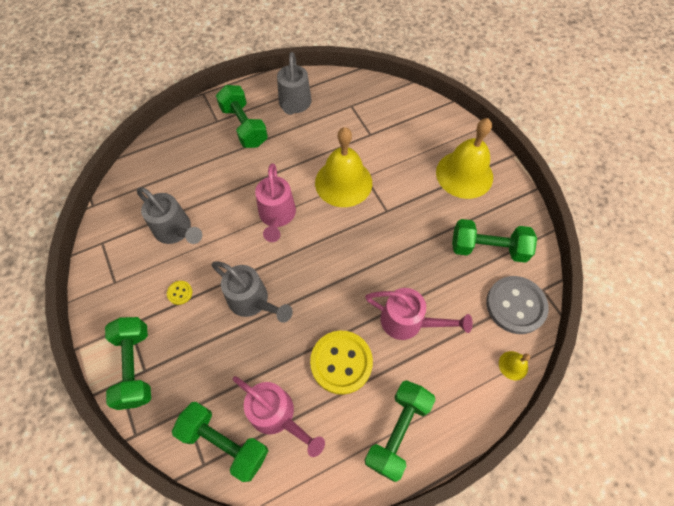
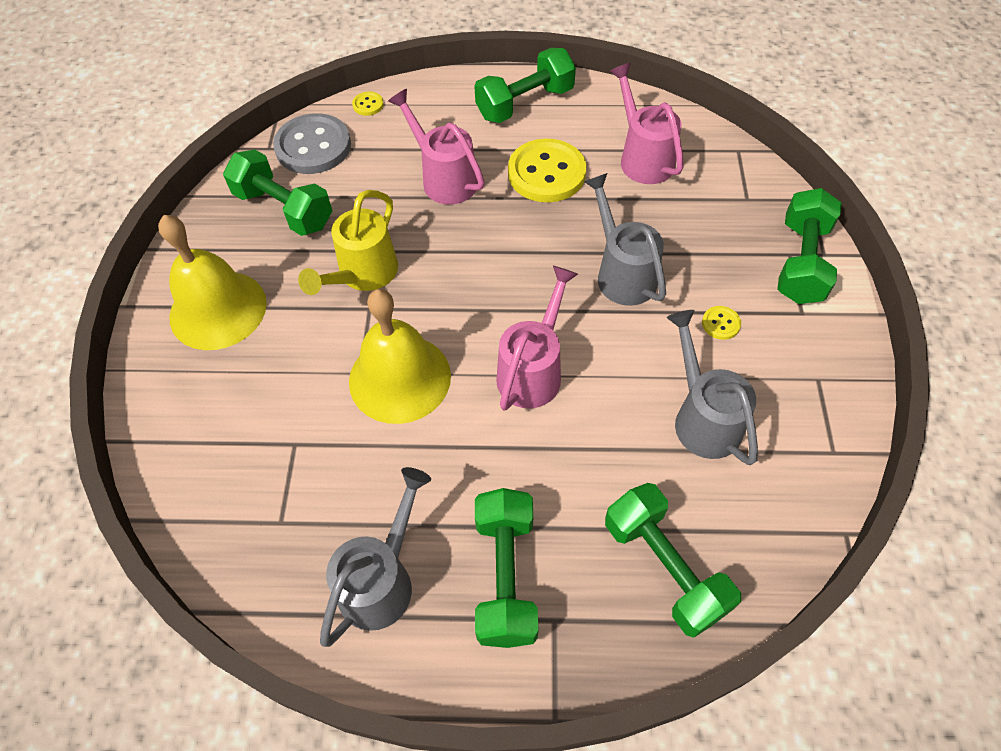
camera: 150 degrees left, 5 degrees down
(225, 442) = (709, 158): green dumbbell -> green dumbbell (664, 567)
(406, 228) = (363, 274): none -> yellow watering can
(513, 365) = (368, 105): yellow bell -> yellow button

